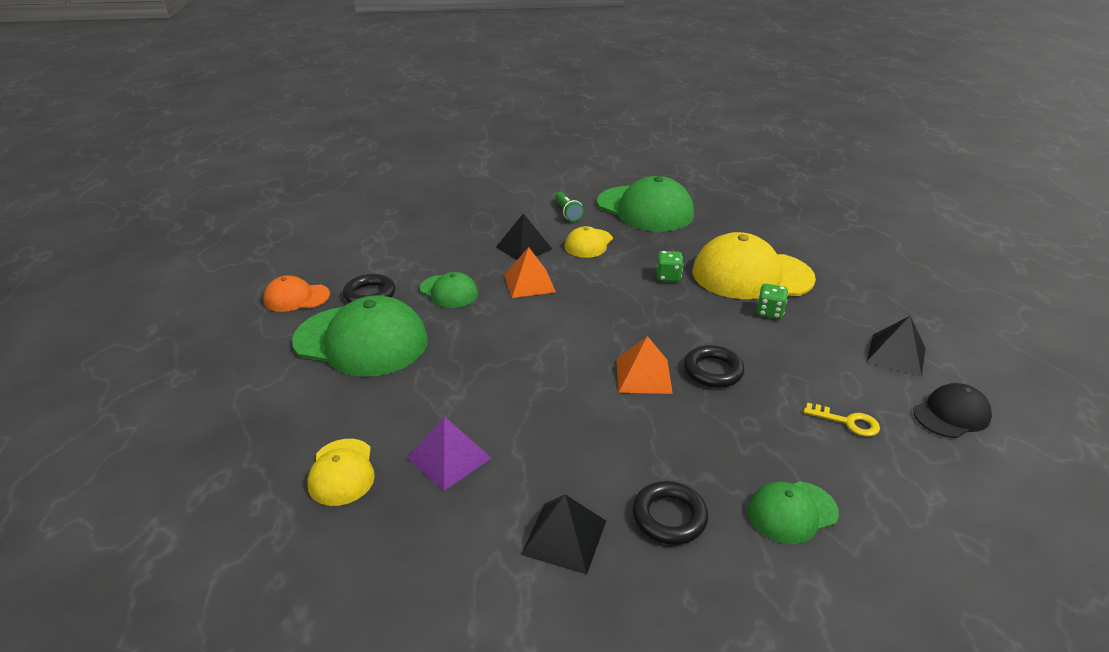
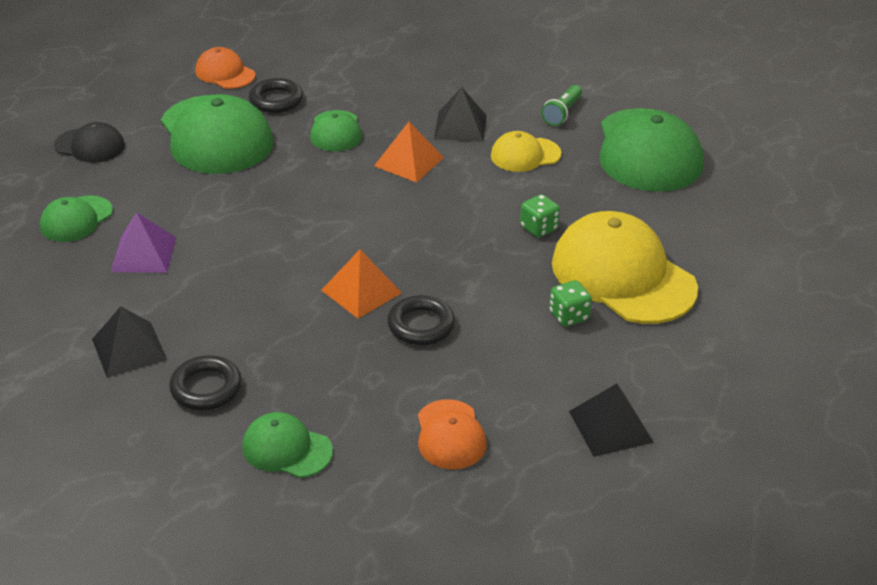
camera: 45 degrees right, 5 degrees up
(342, 472) = (76, 219): yellow cap -> green cap
(847, 422) = (450, 435): yellow key -> orange cap
(951, 414) = (551, 497): black cap -> black cap (90, 146)

